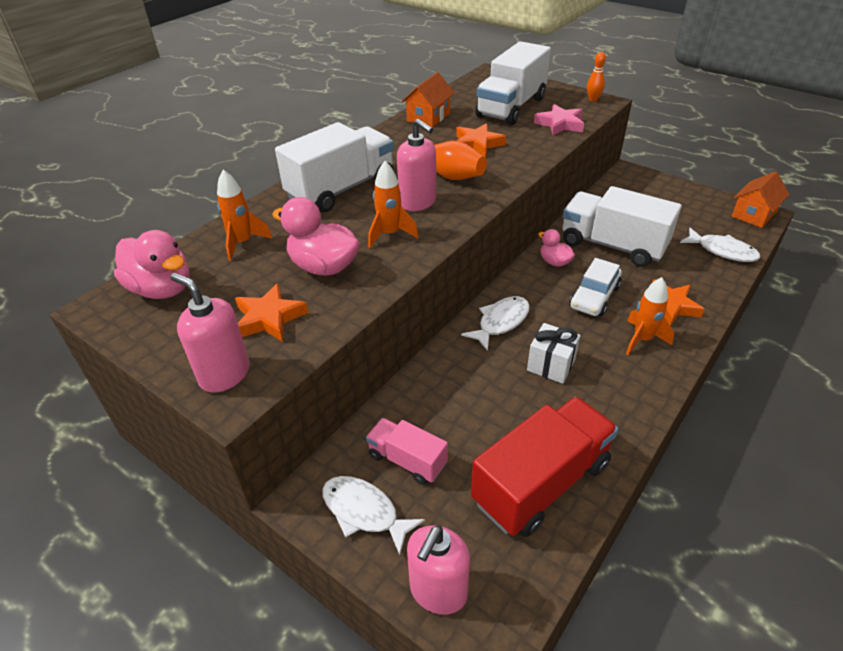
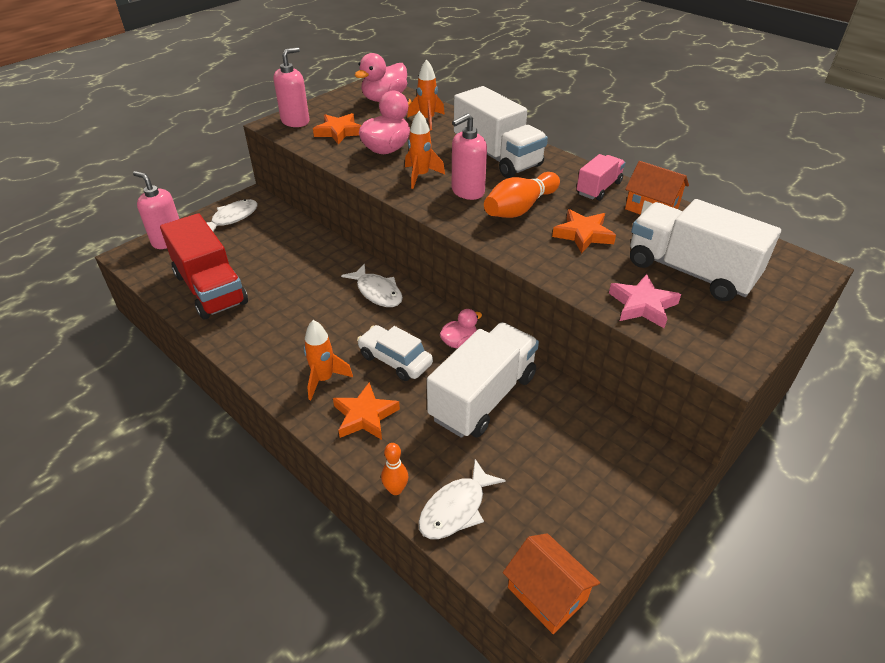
camera: 95 degrees right, 0 degrees up
(407, 460) = (259, 235): pink truck -> pink truck (598, 188)
(551, 365) = (315, 313): white gift -> none
(593, 99) = (734, 354): orange bowling pin -> orange bowling pin (395, 489)

